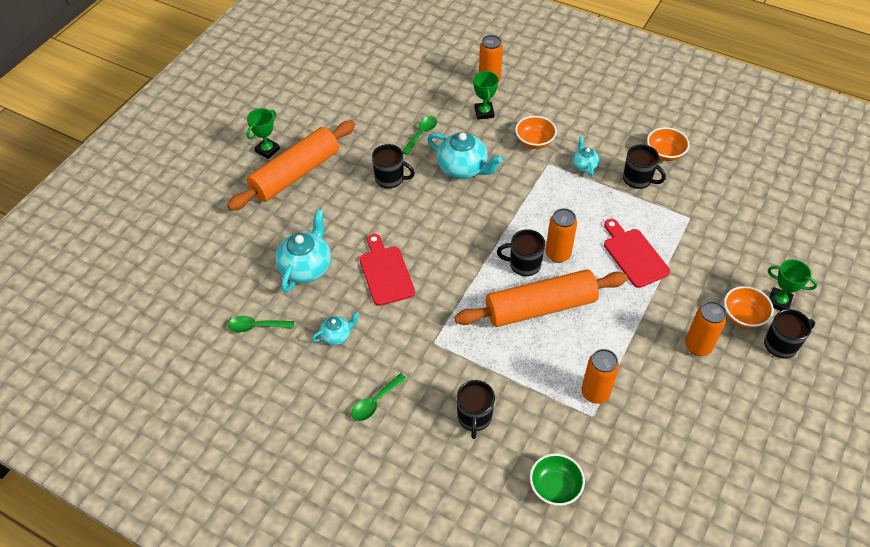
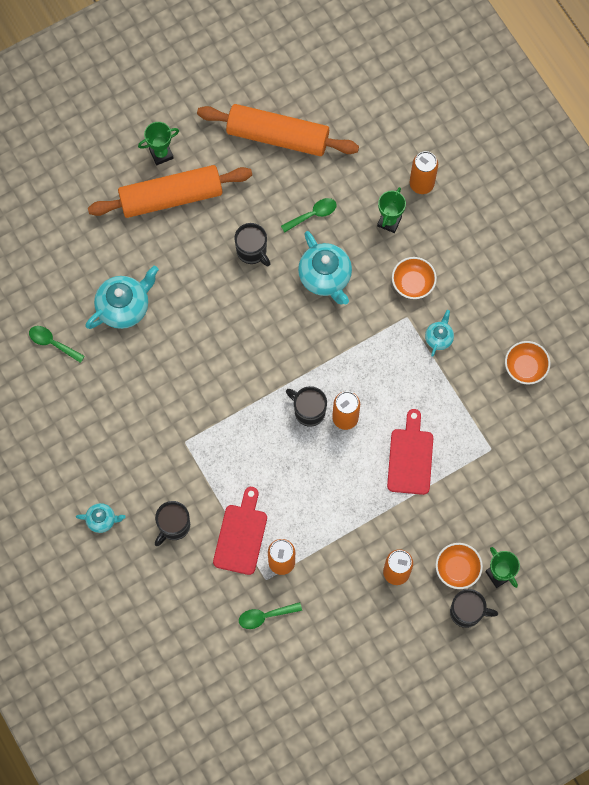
camera: 30 degrees right, 20 degrees up
(337, 335) = (111, 389): turquoise teapot -> turquoise teapot (102, 520)
(375, 402) = (106, 468): green spoon -> green spoon (265, 616)
(385, 273) = (187, 351): red cutting board -> red cutting board (241, 535)
(540, 307) = (293, 460): orange rolling pin -> orange rolling pin (278, 136)
(555, 487) = (196, 617): green bowl -> none
(638, 179) = (476, 382): black mug -> none

